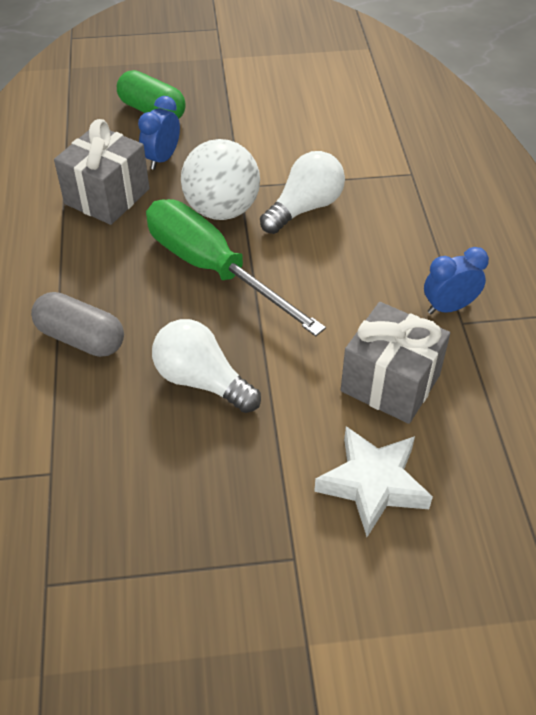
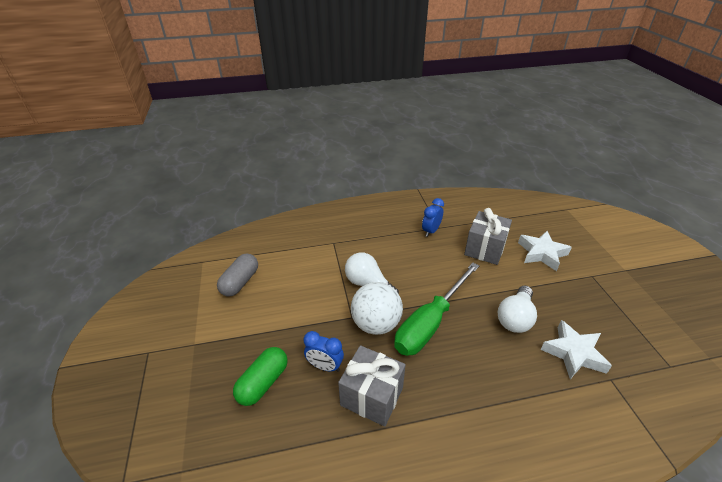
camera: 95 degrees left, 10 degrees down
(81, 338) = (511, 384): grey capsule -> grey capsule (240, 282)
(111, 439) = (573, 353): none -> white star
(449, 307) = (431, 231): blue clock -> blue clock turned 60 degrees clockwise

